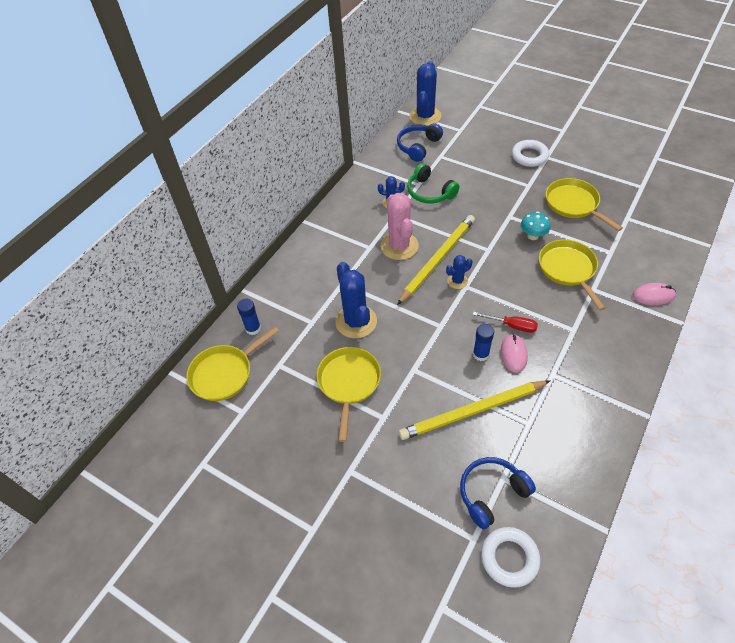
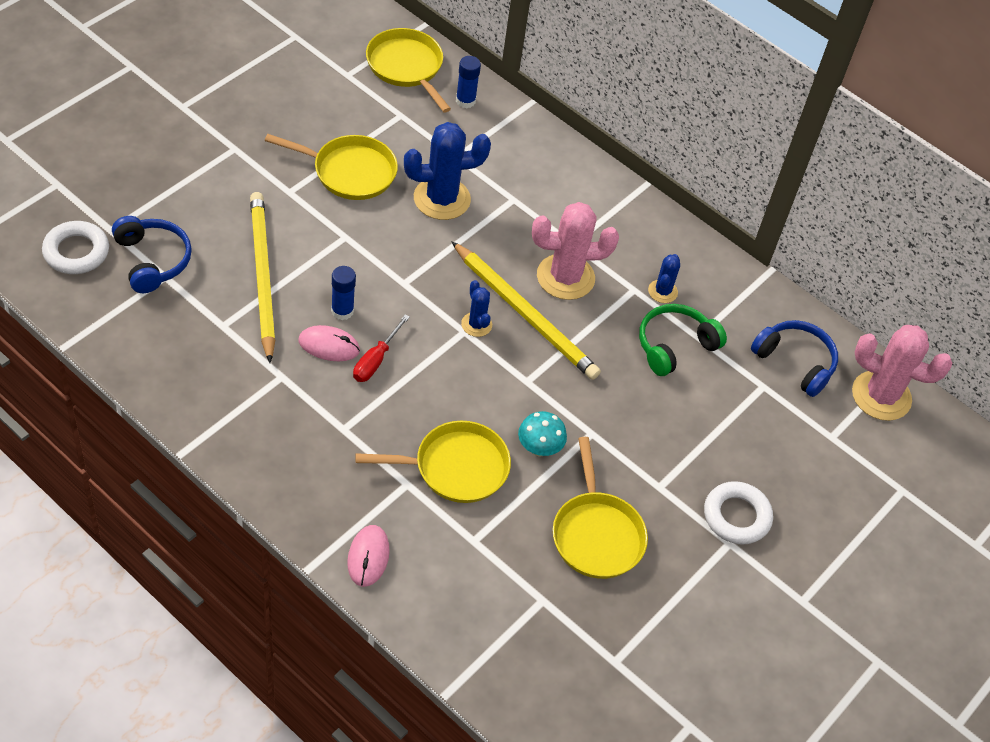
camera: 90 degrees right, 0 degrees up
(425, 116) = (881, 396): blue cactus -> pink cactus
(574, 204) = (596, 534): yellow pan -> yellow pan turned 105 degrees clockwise

